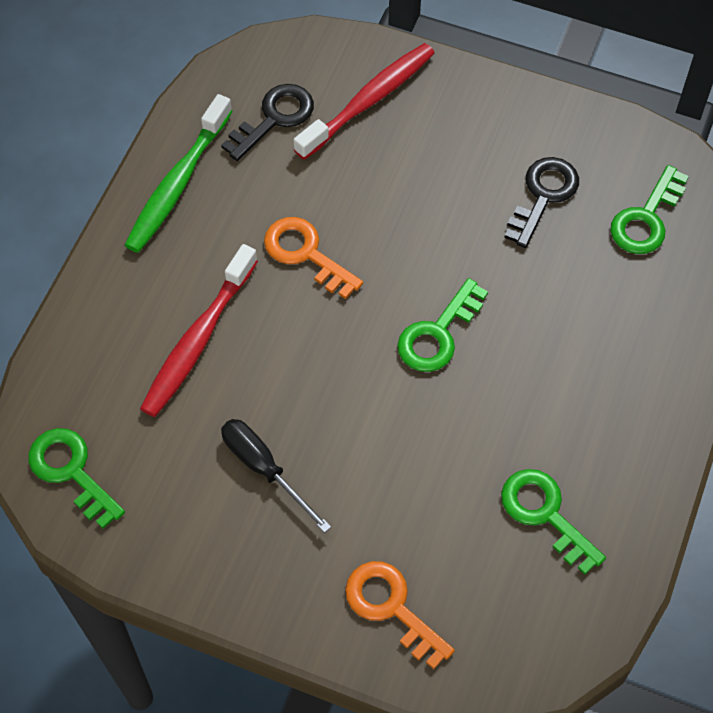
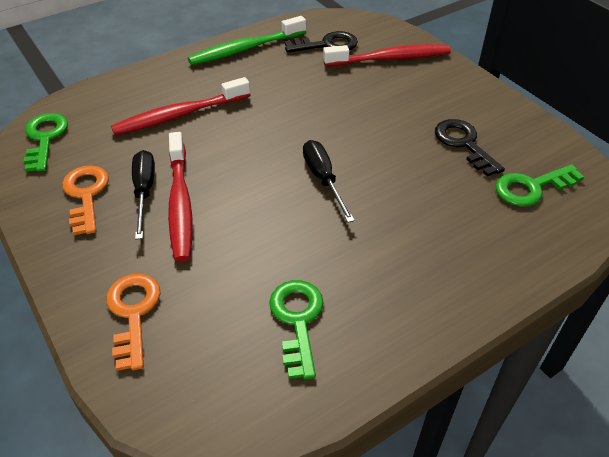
camera: 35 degrees right, 15 degrees down
(305, 254) = (282, 105): orange key -> orange key (86, 195)
(317, 459) = (180, 203): none -> red toothbrush
(438, 334) = (323, 179): green key -> black screwdriver
(543, 195) = (463, 144): black key -> black key turned 90 degrees counterclockwise

